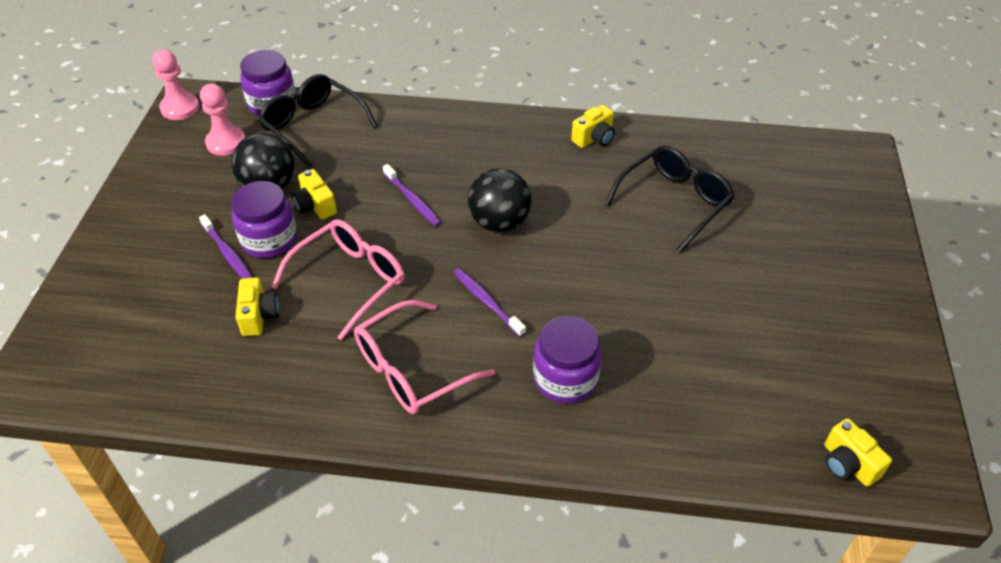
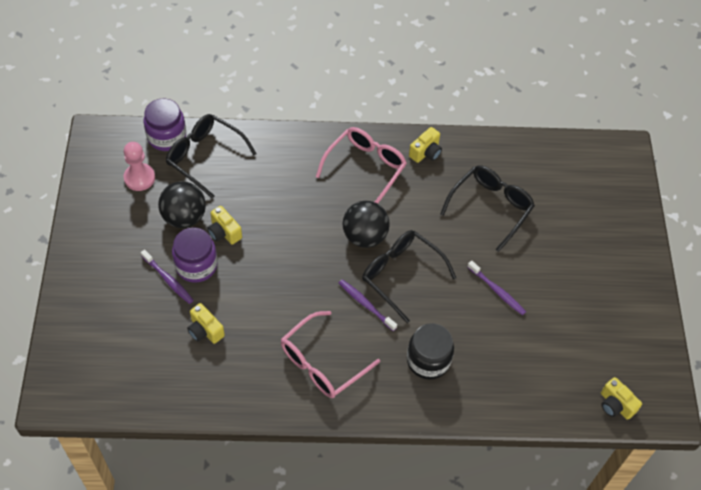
camera: 10 degrees left, 10 degrees up
(180, 108) = (92, 146): pink pawn -> none
(259, 316) = (205, 330): yellow camera -> yellow camera turned 150 degrees clockwise
(349, 281) = (264, 296): pink glasses -> pink glasses (365, 168)
(412, 200) = (296, 221): purple toothbrush -> purple toothbrush (497, 291)
(542, 270) = (401, 275): none -> black glasses
(565, 379) = (428, 360): purple jar -> black jar

